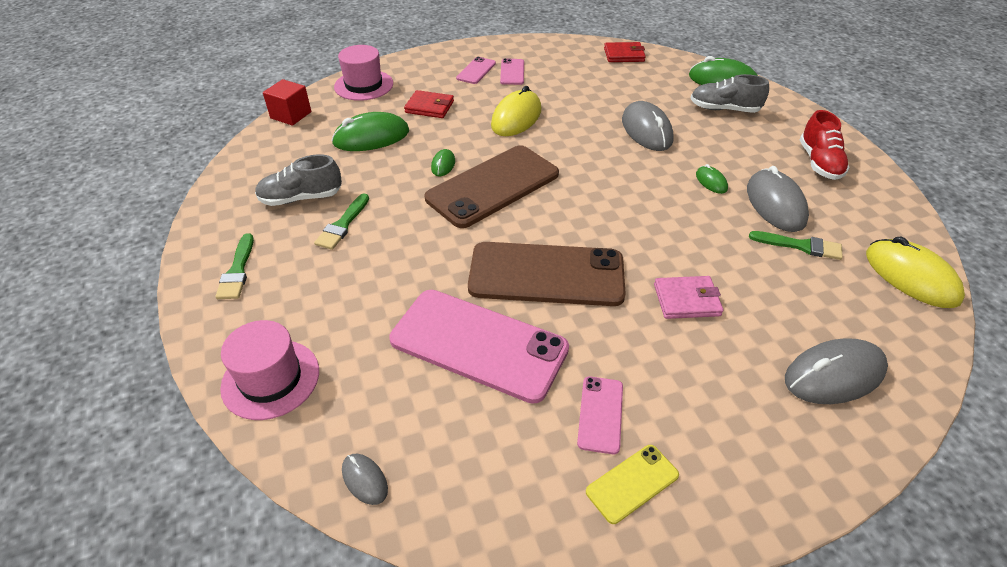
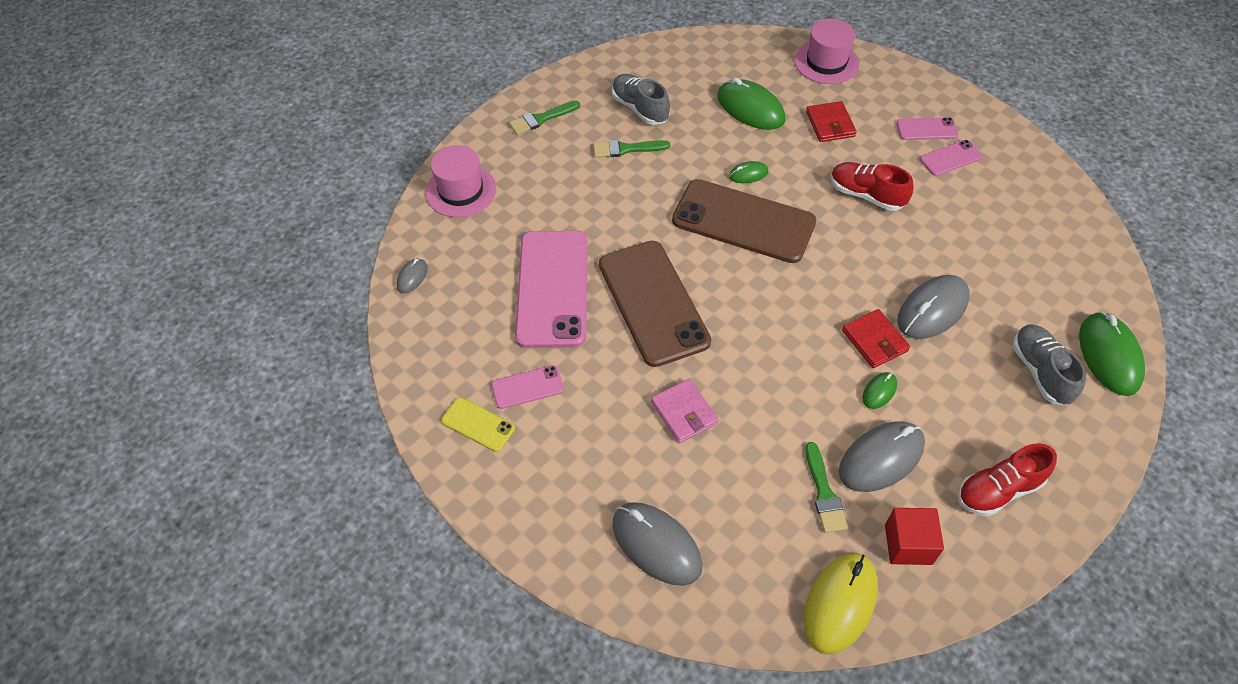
camera: 65 degrees right, 10 degrees up
(291, 115) = (741, 42): red cube -> red cube (908, 544)
(516, 118) = (866, 195): yellow mouse -> red shoe
(624, 55) = (1082, 241): red wallet -> red wallet (874, 341)

